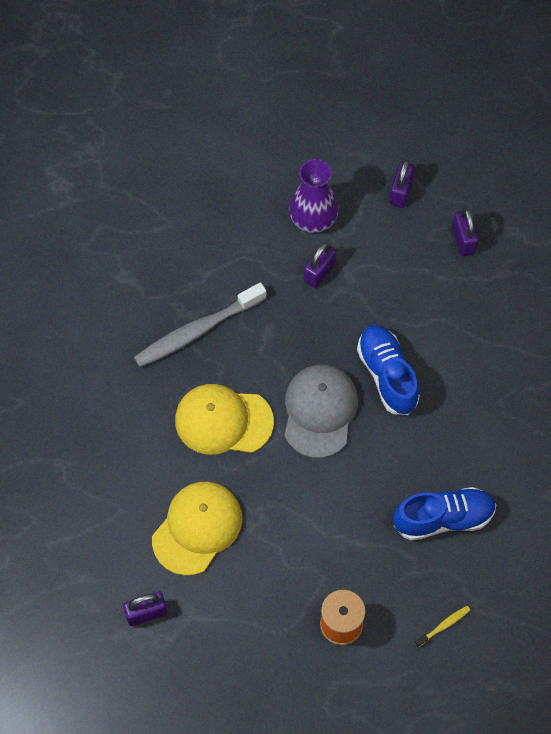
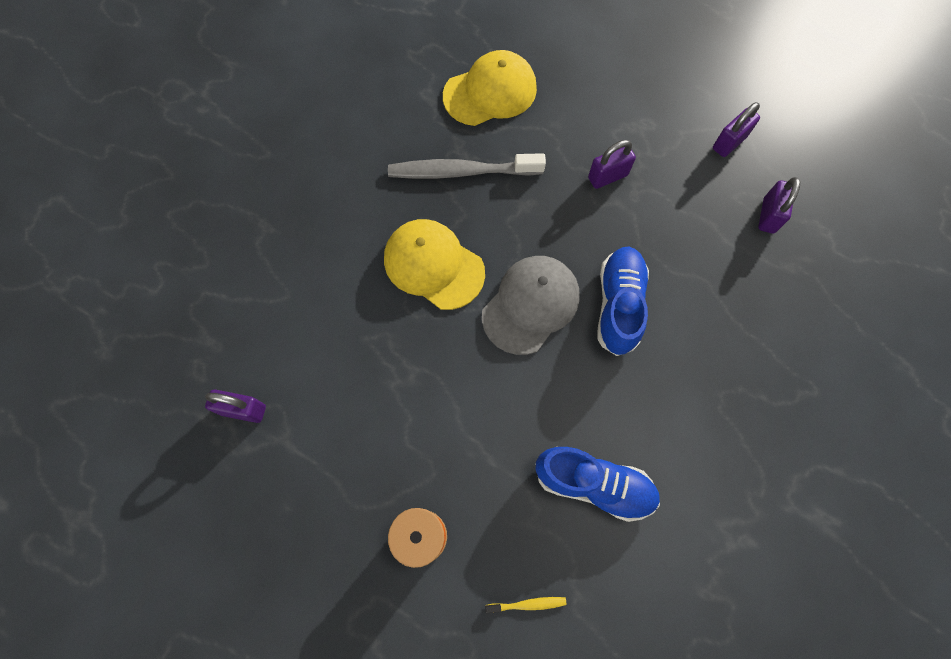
camera: 30 degrees right, 5 degrees up
(197, 528) = (344, 354): yellow cap -> yellow cap (490, 92)
(313, 219) = (630, 127): purple vase -> none

